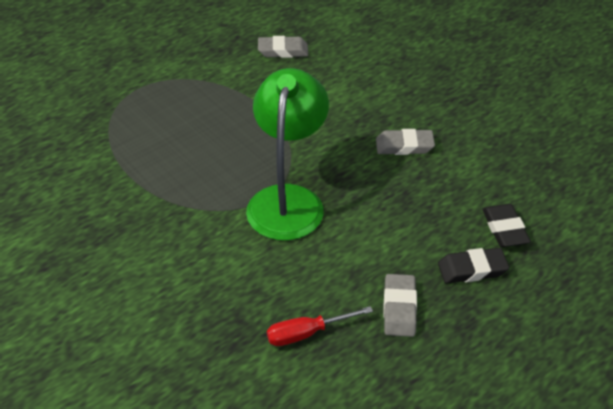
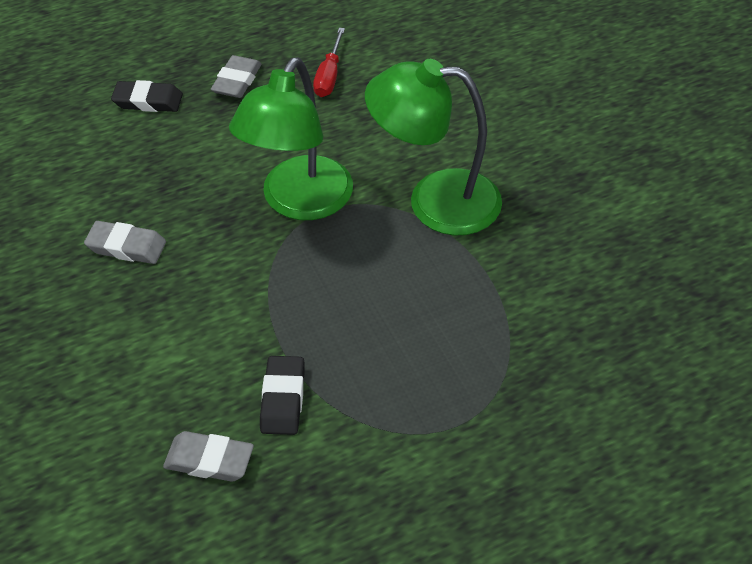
camera: 165 degrees left, 5 degrees up
(174, 220) = (435, 201): none -> green lamp
(307, 333) = (329, 76): red screwdriver -> red screwdriver turned 105 degrees clockwise
(505, 229) = (87, 131): black eraser -> black eraser (283, 399)

